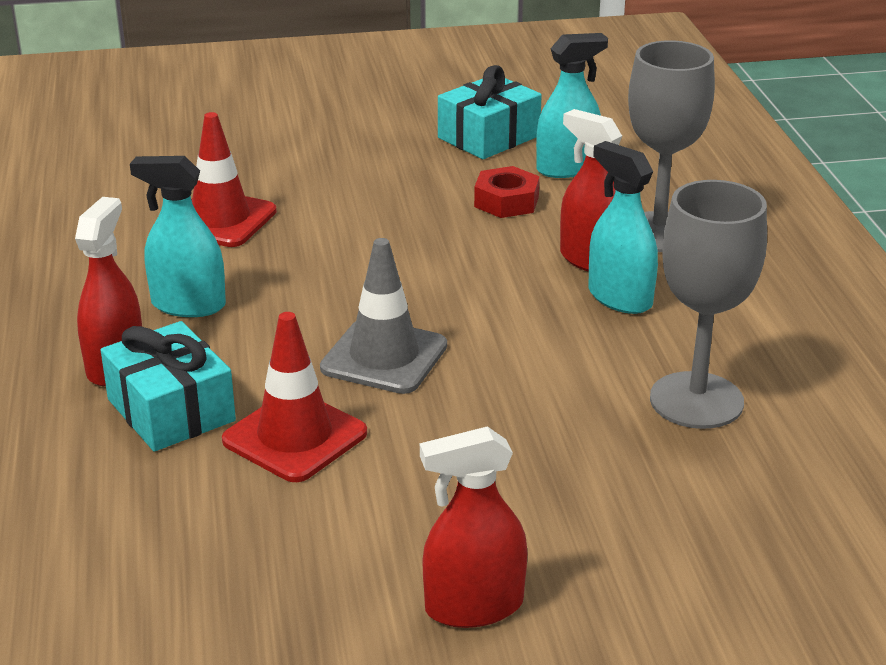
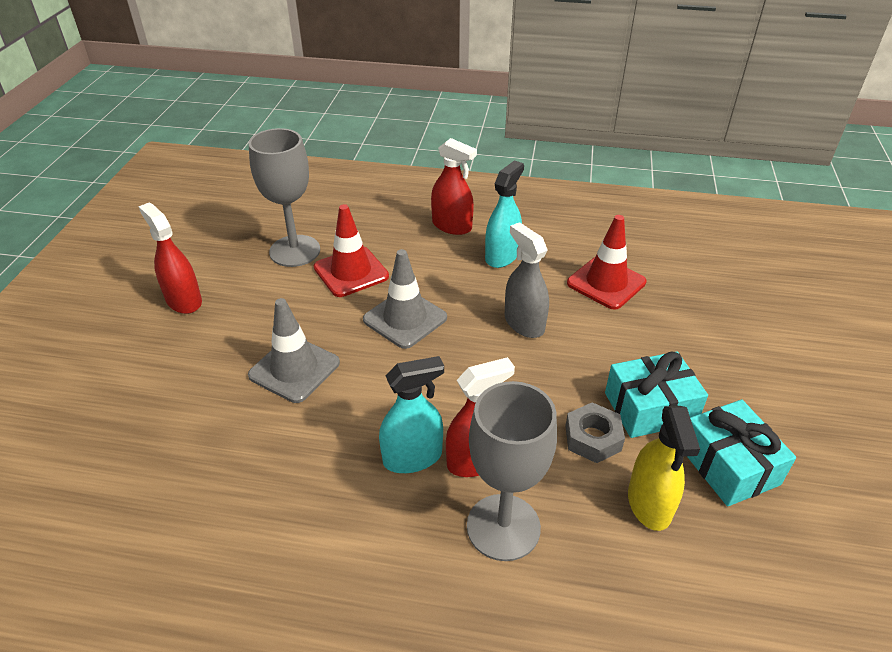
camera: 110 degrees right, 10 degrees up
(171, 410) = (401, 237): turquoise gift -> turquoise gift (650, 408)
(340, 265) = (524, 323): none -> grey spray bottle
(474, 606) = (184, 301): red spray bottle -> red spray bottle turned 45 degrees counterclockwise
(506, 201) = (593, 438): red nut -> grey nut
(549, 424) = (294, 369): none -> grey traffic cone
(567, 168) = (649, 504): turquoise spray bottle -> yellow spray bottle
(696, 400) = (266, 450): grey goblet -> grey goblet (295, 251)

